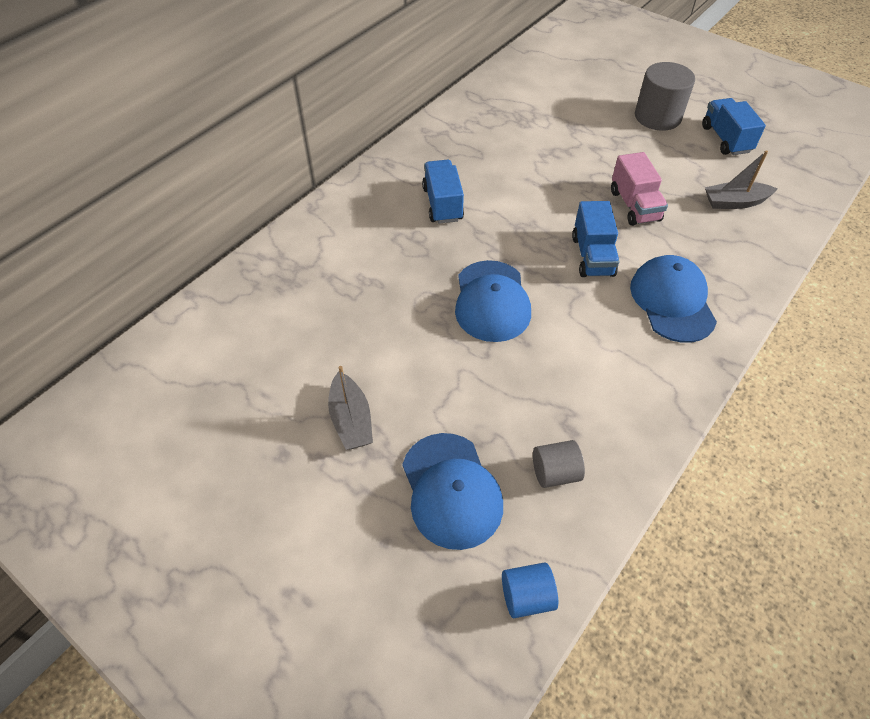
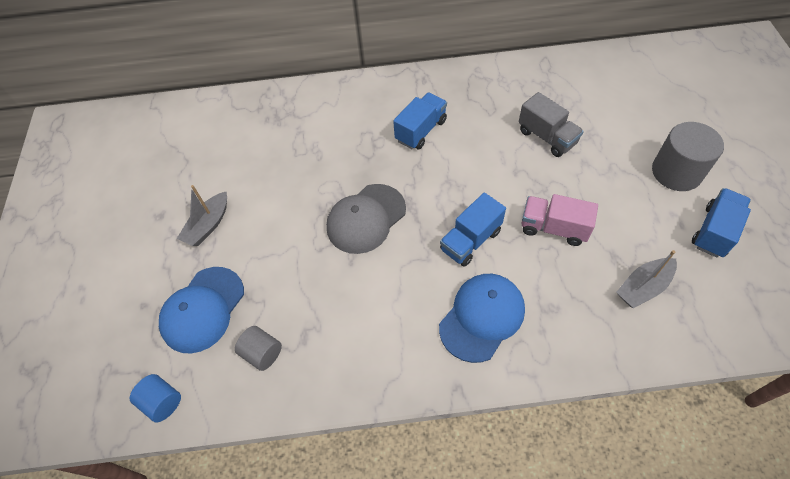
camera: 50 degrees right, 5 degrees up
(491, 301) = (366, 218): blue cap -> grey cap
(546, 147) = (547, 137): none -> grey truck
(634, 206) = (553, 228): pink truck -> pink truck turned 75 degrees clockwise
(735, 202) = (643, 287): grey boat -> grey boat turned 75 degrees counterclockwise

